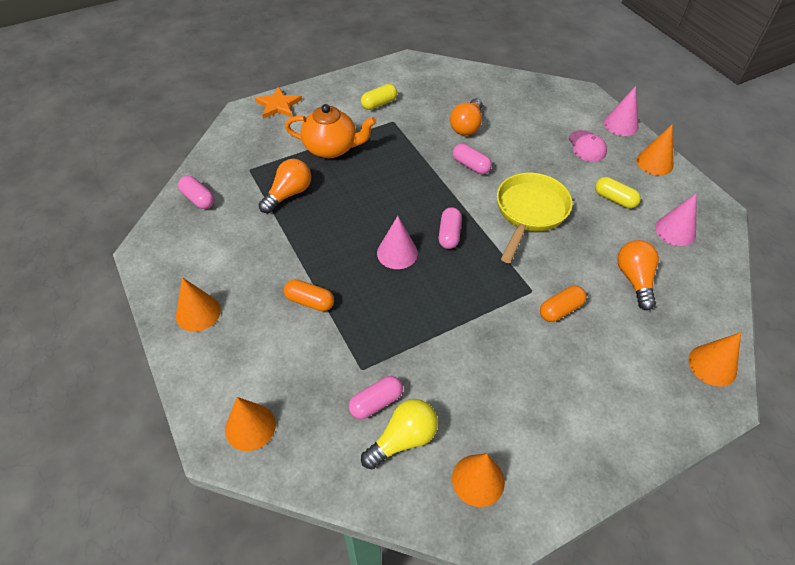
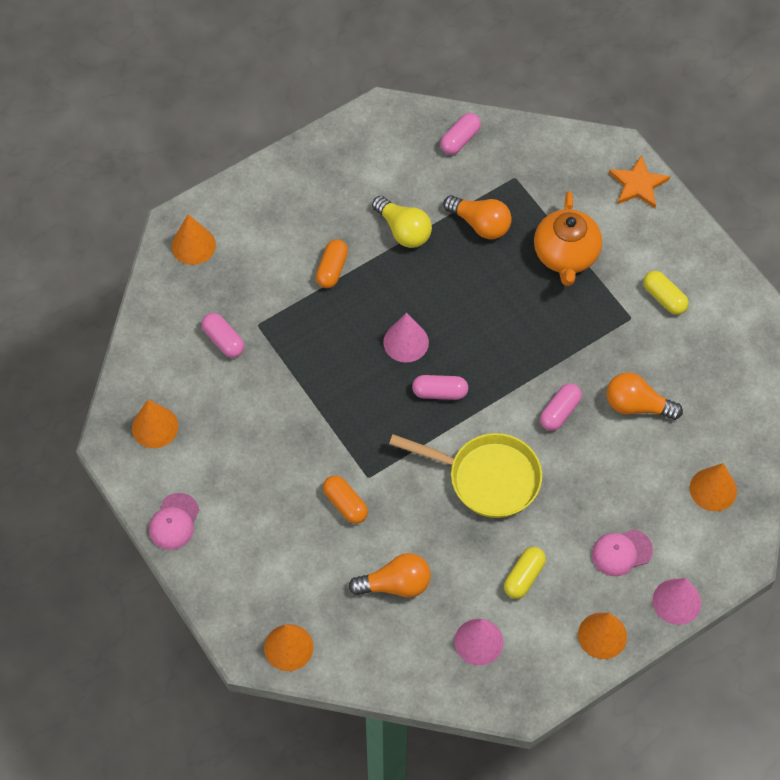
camera: 85 degrees right, 10 degrees up
(198, 313) = (309, 177): orange cone -> orange cone (713, 489)
(403, 439) = (189, 365): yellow light bulb -> yellow light bulb (403, 230)
(593, 464) = (174, 522): none -> pink cap

